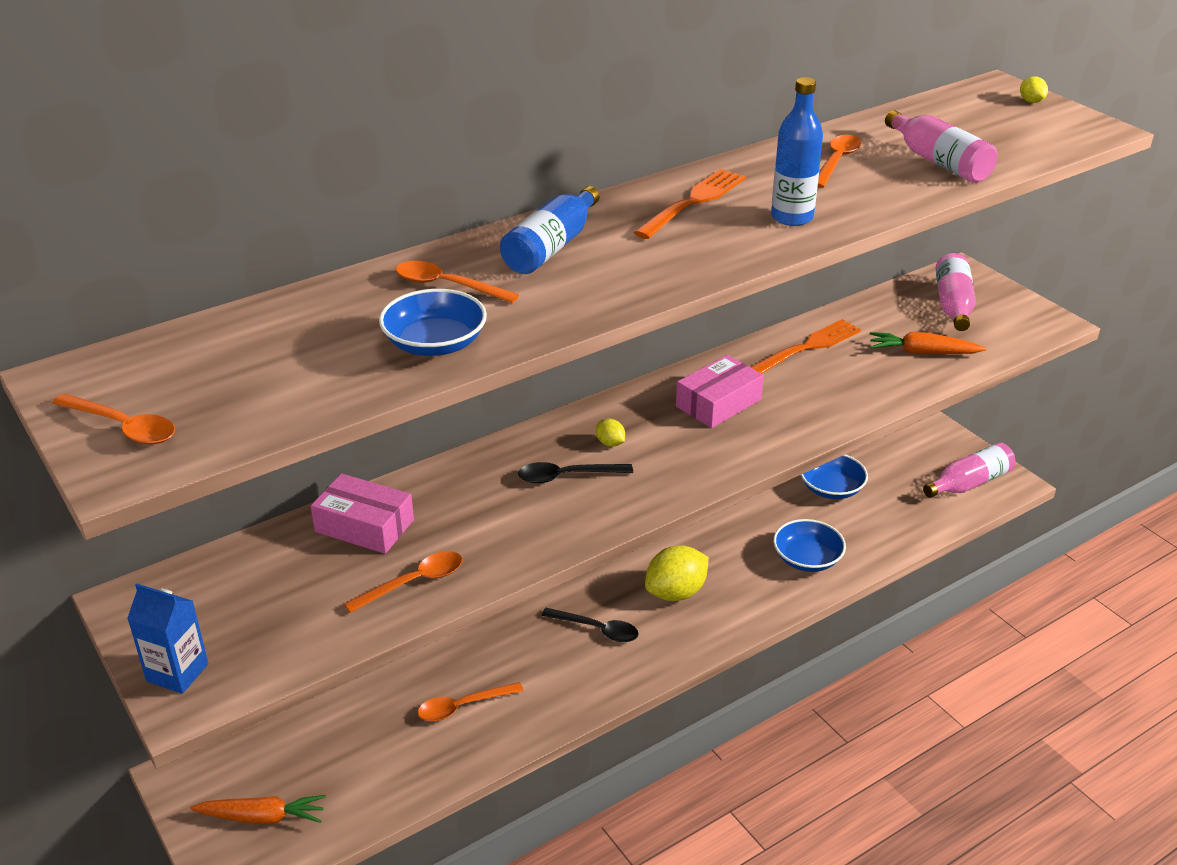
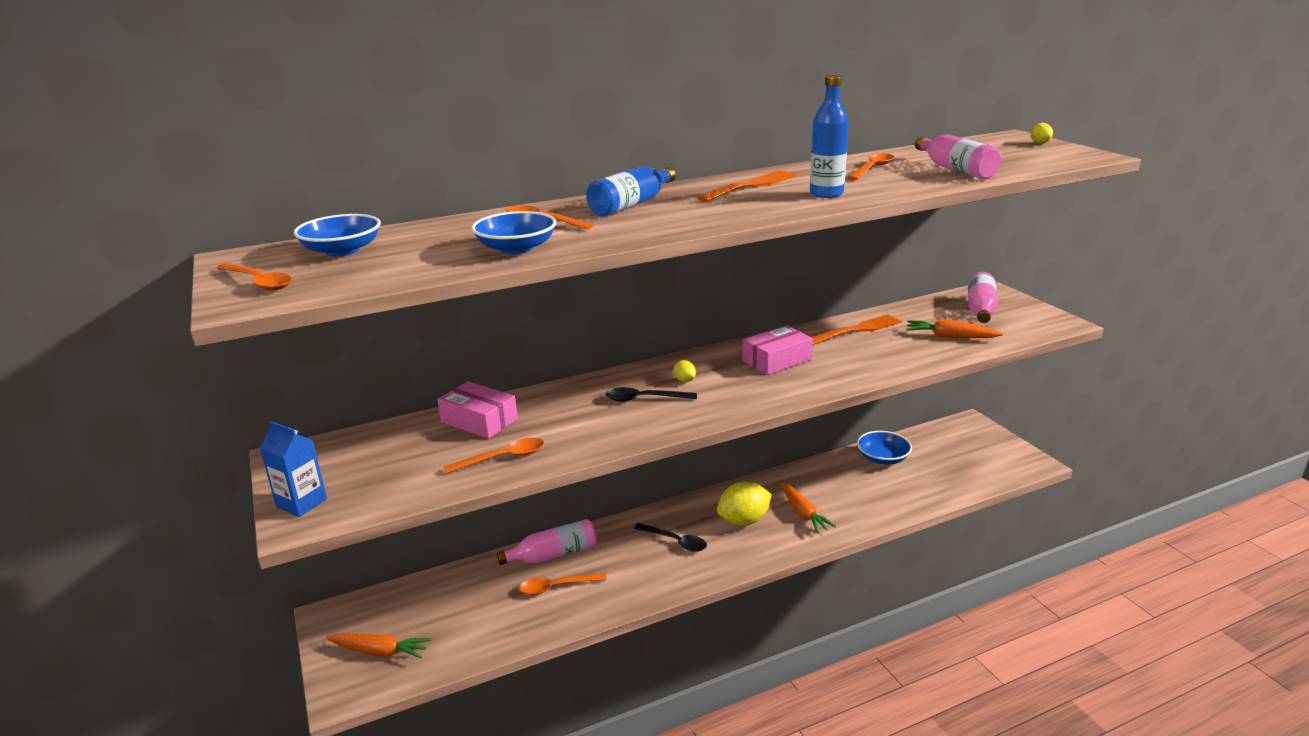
camera: 10 degrees right, 10 degrees down
(746, 576) = (803, 513): none -> orange carrot
(807, 558) = (855, 505): blue bowl -> blue bowl (342, 250)
(969, 483) = (998, 461): pink bottle -> pink bottle (553, 555)

